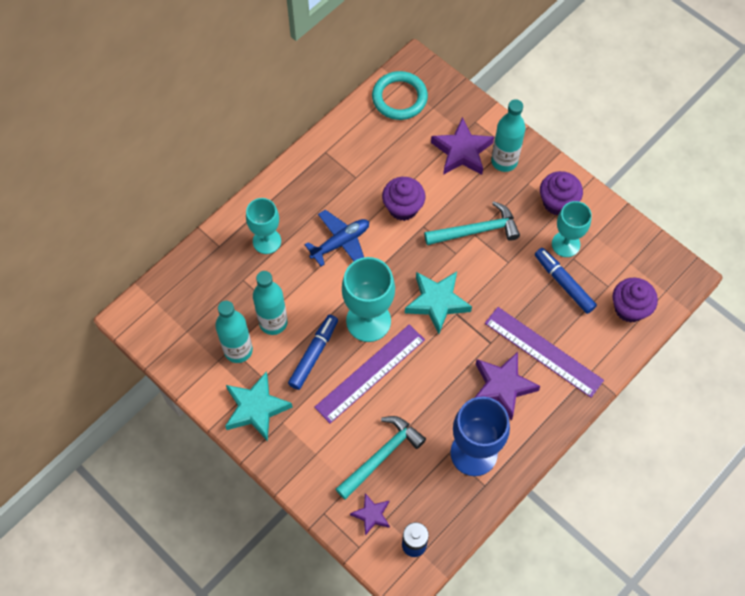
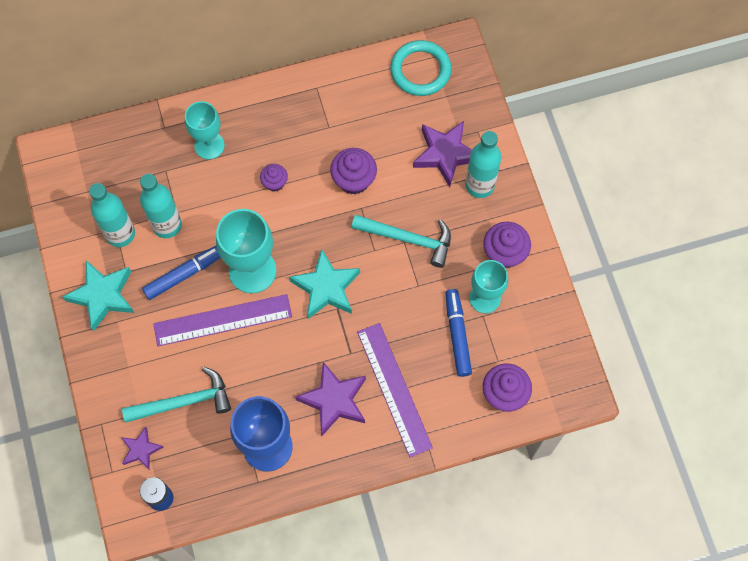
camera: 30 degrees right, 5 degrees up
(340, 242) = (275, 183): blue plane -> purple cupcake

